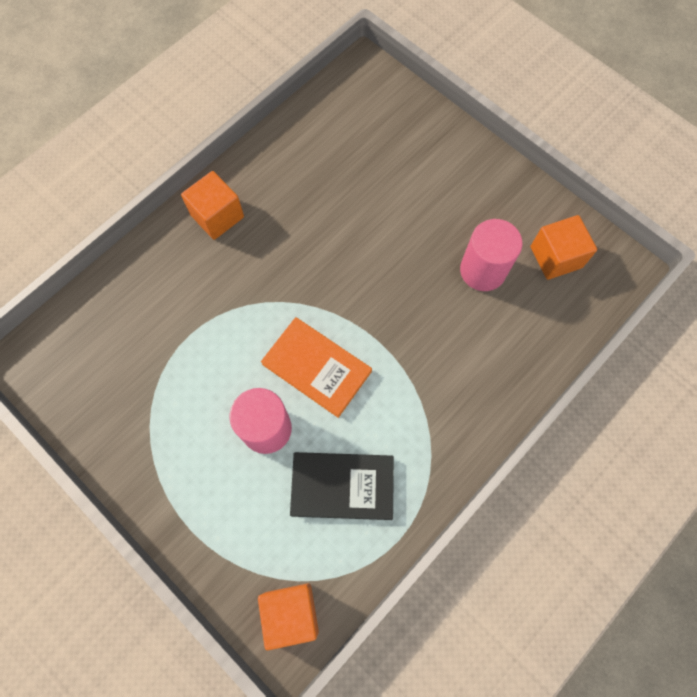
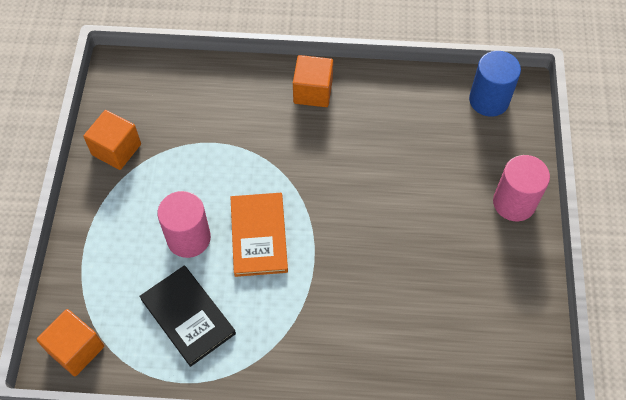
camera: 50 degrees right, 10 degrees down
(352, 97) = (489, 100): none -> blue cylinder
(482, 270) = (436, 289): pink cylinder -> pink cylinder (514, 202)
(556, 257) = (499, 334): orange cube -> orange cube (116, 149)

